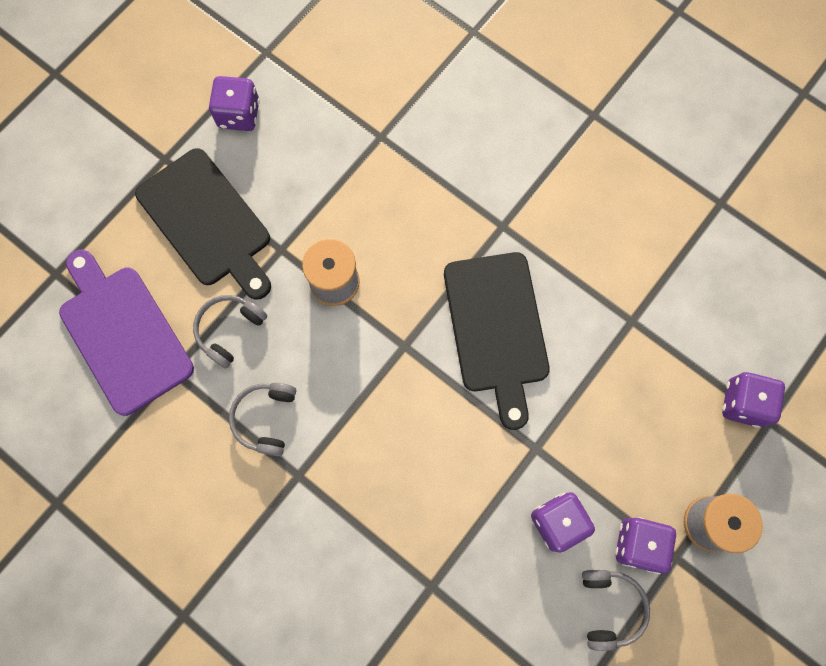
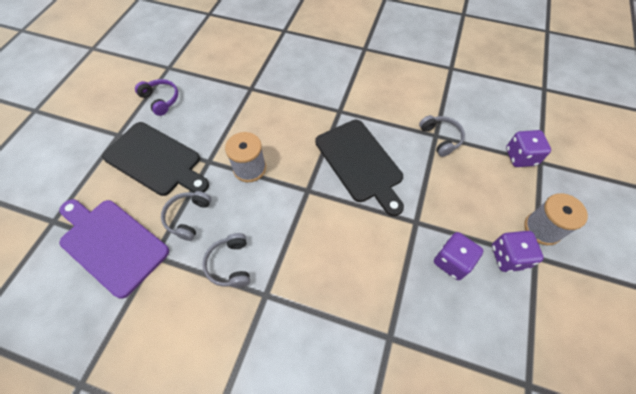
camera: 20 degrees left, 15 degrees down
(239, 114) = (161, 100): purple dice -> purple headphones
(609, 607) = (513, 304): grey headphones -> grey headphones (441, 138)

